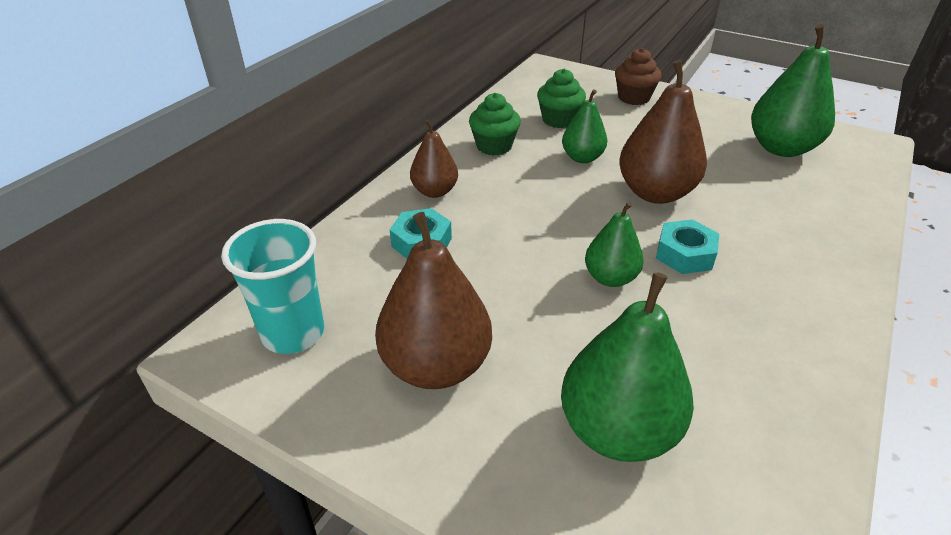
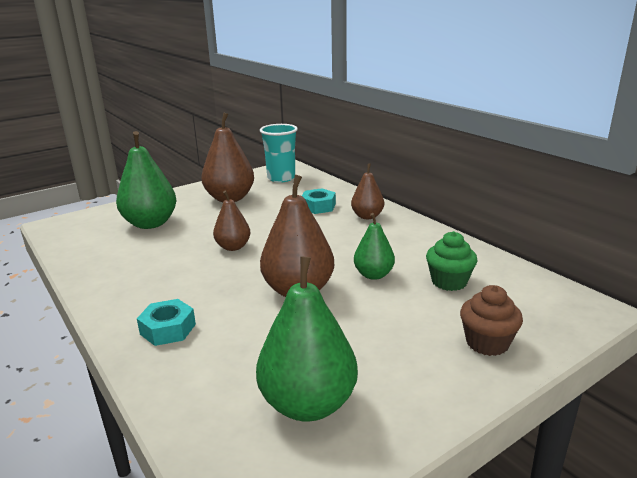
camera: 115 degrees right, 15 degrees down
(494, 146) = (415, 244): green cupcake -> none
(610, 278) = (233, 247): green pear -> brown pear
(685, 254) = (223, 277): turquoise nut -> turquoise nut (168, 329)

